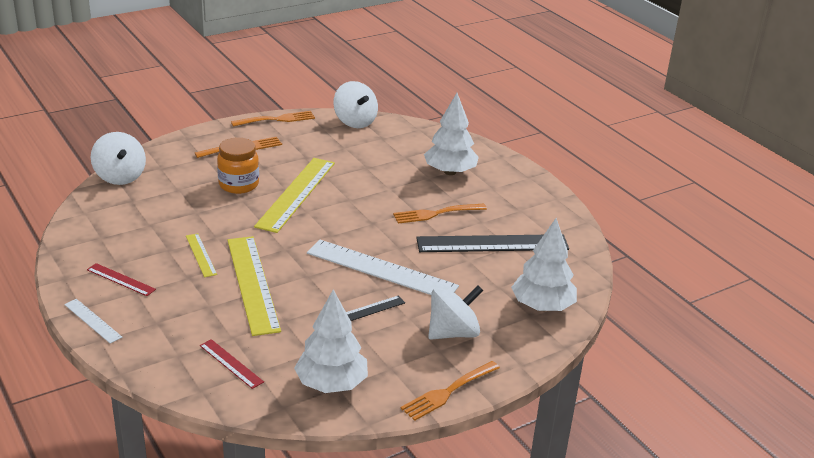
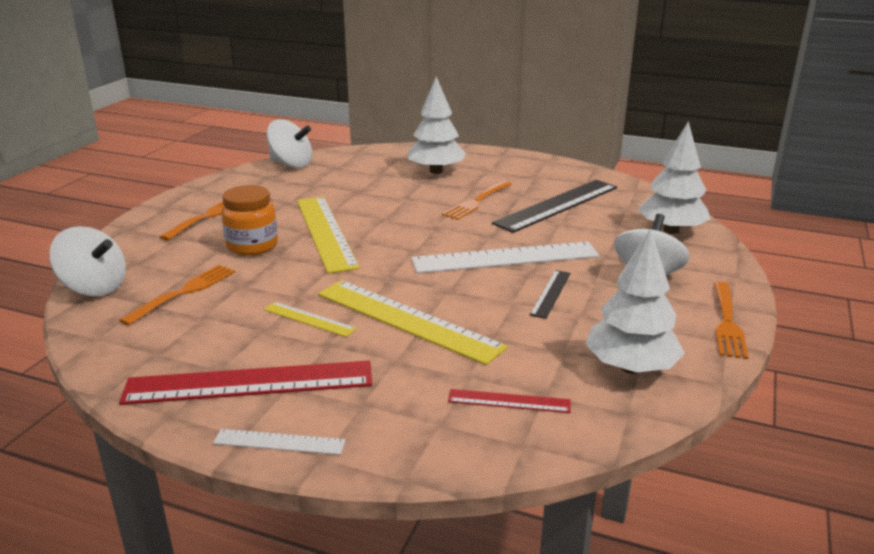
camera: 35 degrees left, 5 degrees down
(121, 279) = (249, 382): red ruler -> red ruler, size x2.07
(276, 120) = (208, 185): orange fork -> orange fork (183, 293)

